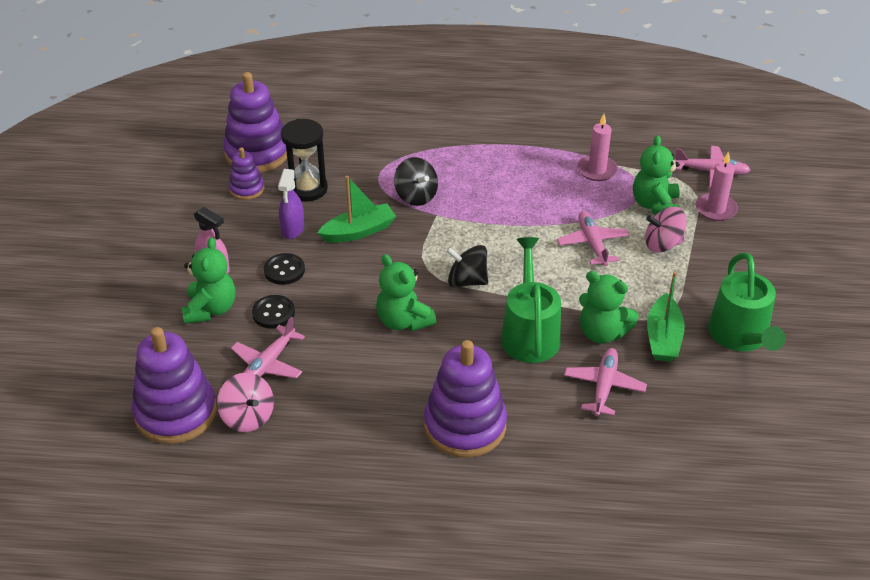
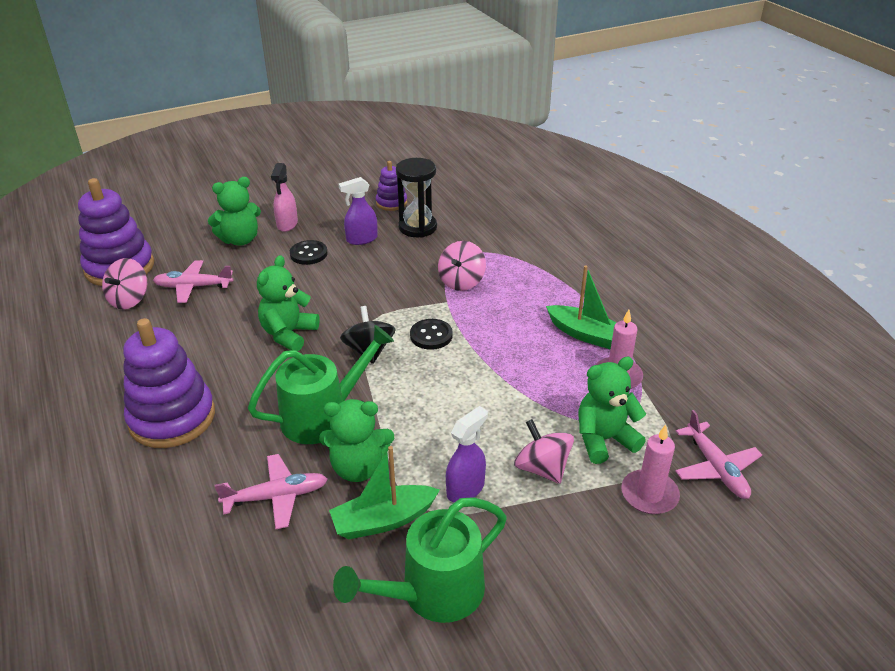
camera: 60 degrees right, 5 degrees down
(257, 153) = (439, 191): purple stacking toy -> none
(273, 313) = (254, 267): black button -> black button (431, 335)
(358, 231) = (386, 270): green boat -> green boat (586, 335)
(416, 196) = (461, 281): black spinning top -> pink spinning top
(592, 244) = (494, 413): pink plane -> none
(602, 333) = (358, 468): green teddy bear -> green teddy bear turned 90 degrees counterclockwise
(658, 287) = (465, 489): none -> purple spray bottle

